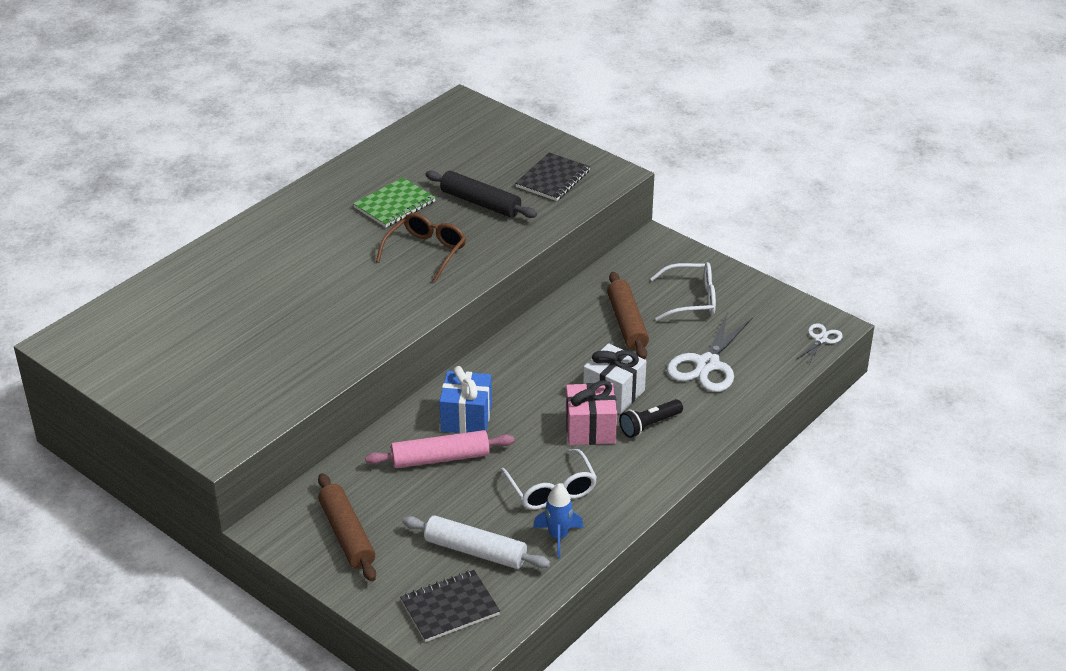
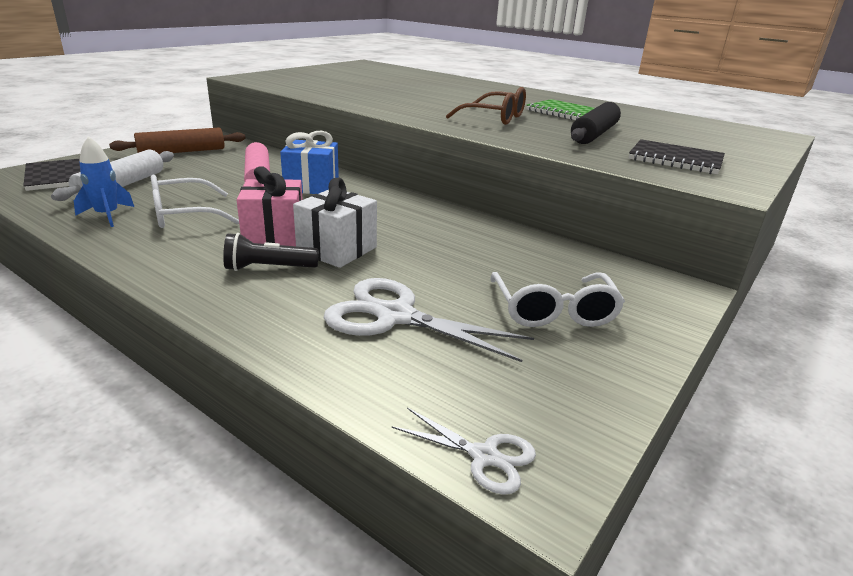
camera: 85 degrees right, 10 degrees down
(627, 323) = (480, 262): brown rolling pin -> none
(649, 425) = (268, 268): black flashlight -> black flashlight turned 60 degrees counterclockwise

